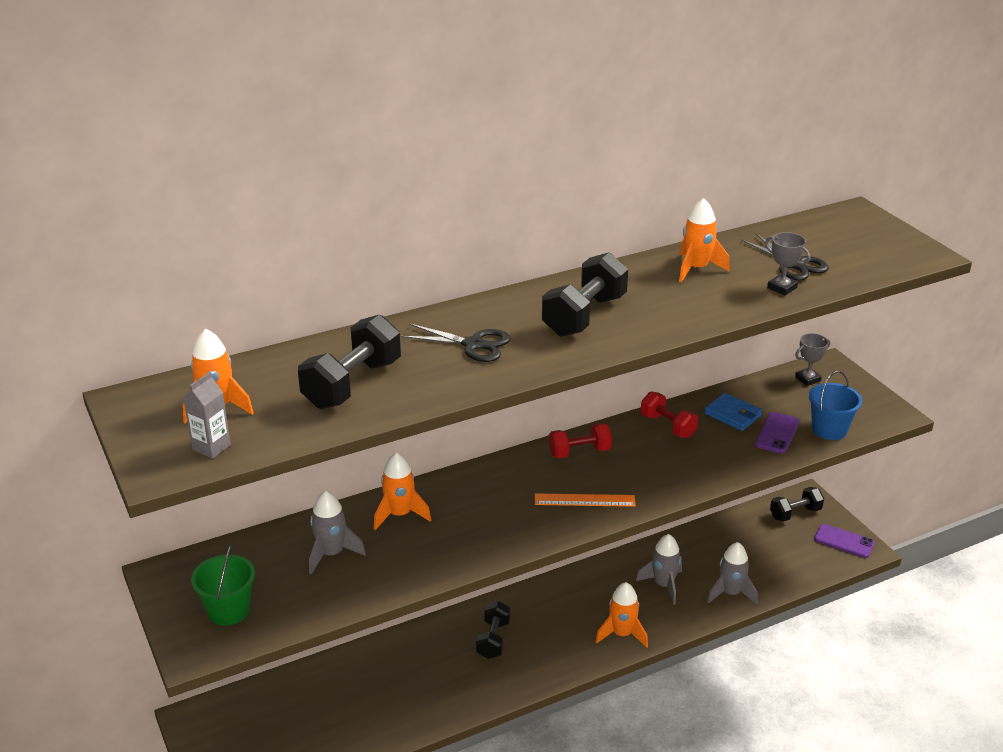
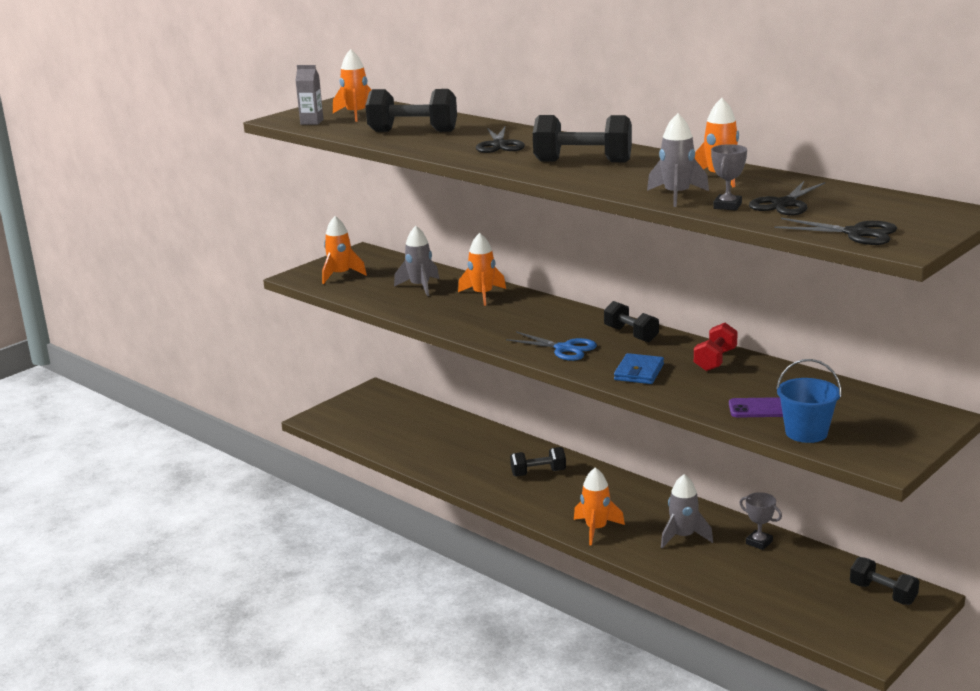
camera: 70 degrees right, 10 degrees down
(228, 610) = (340, 275): green bucket -> orange rocket
(579, 452) = (631, 334): red dumbbell -> black dumbbell
(584, 500) = (564, 349): orange ruler -> blue scissors
(730, 593) = (707, 575): grey rocket -> grey rocket (676, 195)
(732, 414) = (772, 384): blue wallet -> blue wallet (639, 372)
(807, 379) = (893, 409): grey trophy -> grey trophy (759, 542)
(844, 541) = (869, 634): purple phone -> none
(886, 260) = (856, 233): none -> black scissors

